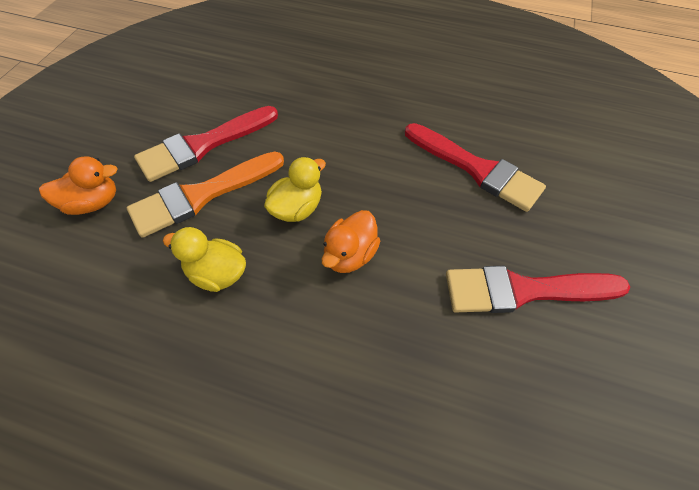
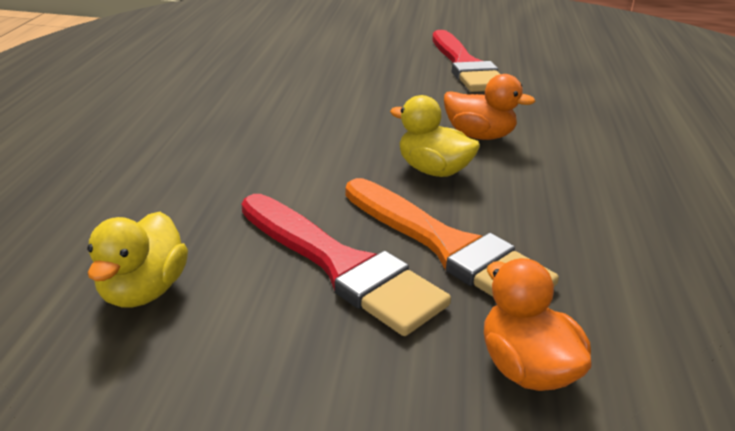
camera: 100 degrees left, 25 degrees down
(217, 273) = (561, 212): yellow duck -> yellow duck (143, 290)
(476, 169) = (329, 78): red brush -> none

